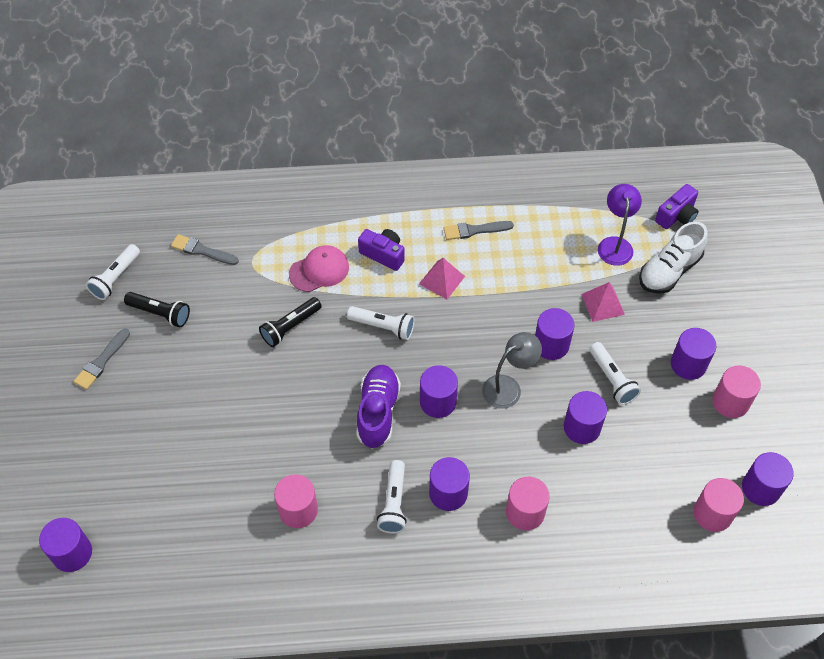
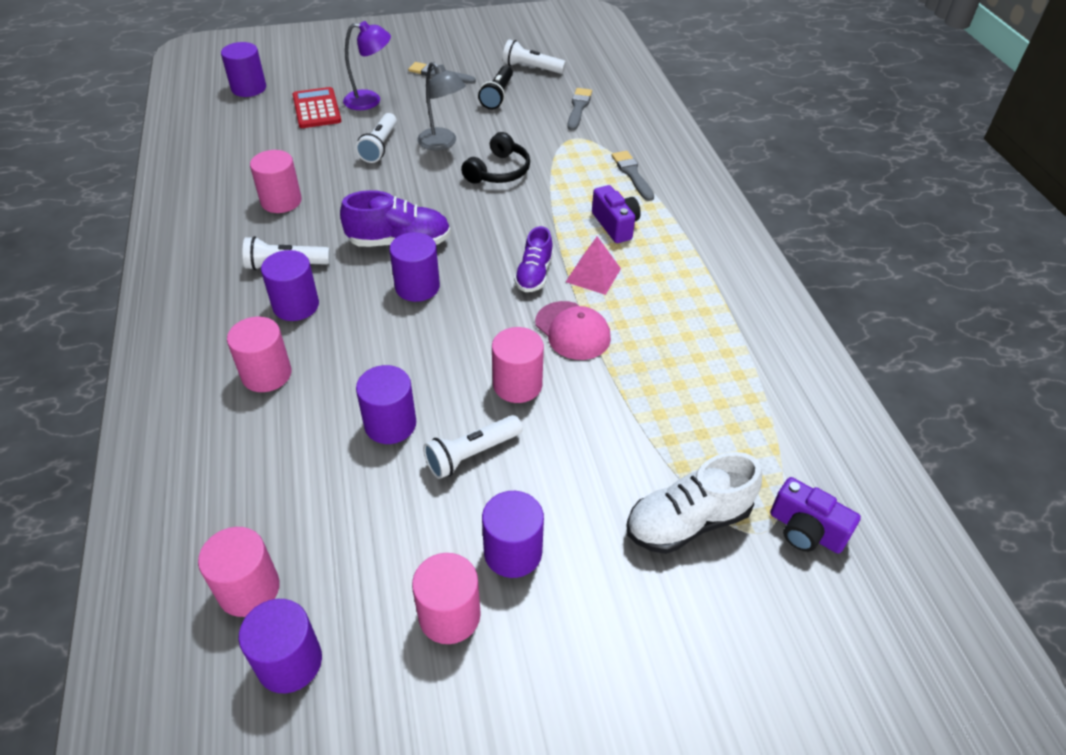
camera: 80 degrees right, 10 degrees down
(138, 481) = (316, 109): none -> red calculator
(290, 327) = (499, 171): black flashlight -> black headphones
(319, 270) = (577, 182): pink cap -> pink cap (572, 331)
(383, 254) = (615, 225): purple camera -> purple camera turned 45 degrees counterclockwise
(383, 327) = (513, 235): white flashlight -> white flashlight (379, 146)
(435, 319) = (534, 274): none -> purple shoe
(474, 230) = (681, 297): grey brush -> grey brush (632, 174)
(508, 387) = (445, 346): grey lamp -> grey lamp (442, 143)
(551, 345) = (517, 384): purple cylinder -> pink cylinder
(602, 304) = (599, 438): pink pyramid -> none
(615, 244) = (714, 448): purple lamp -> purple lamp (370, 100)
(669, 271) = (688, 522): white shoe -> white shoe turned 60 degrees counterclockwise

